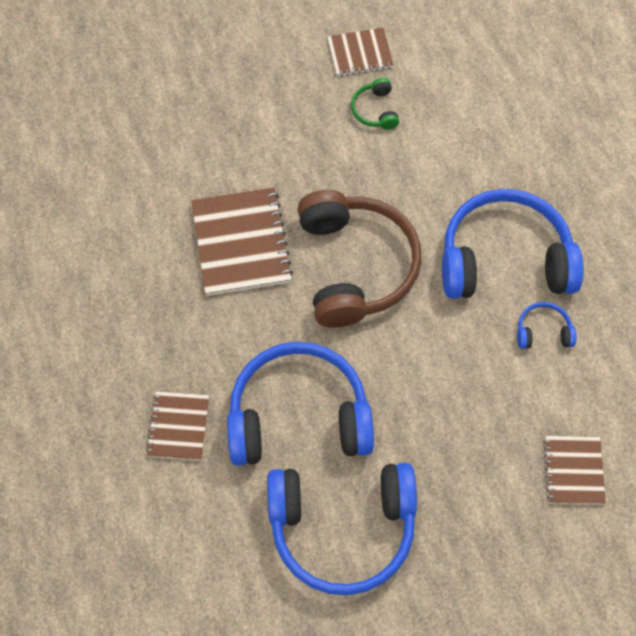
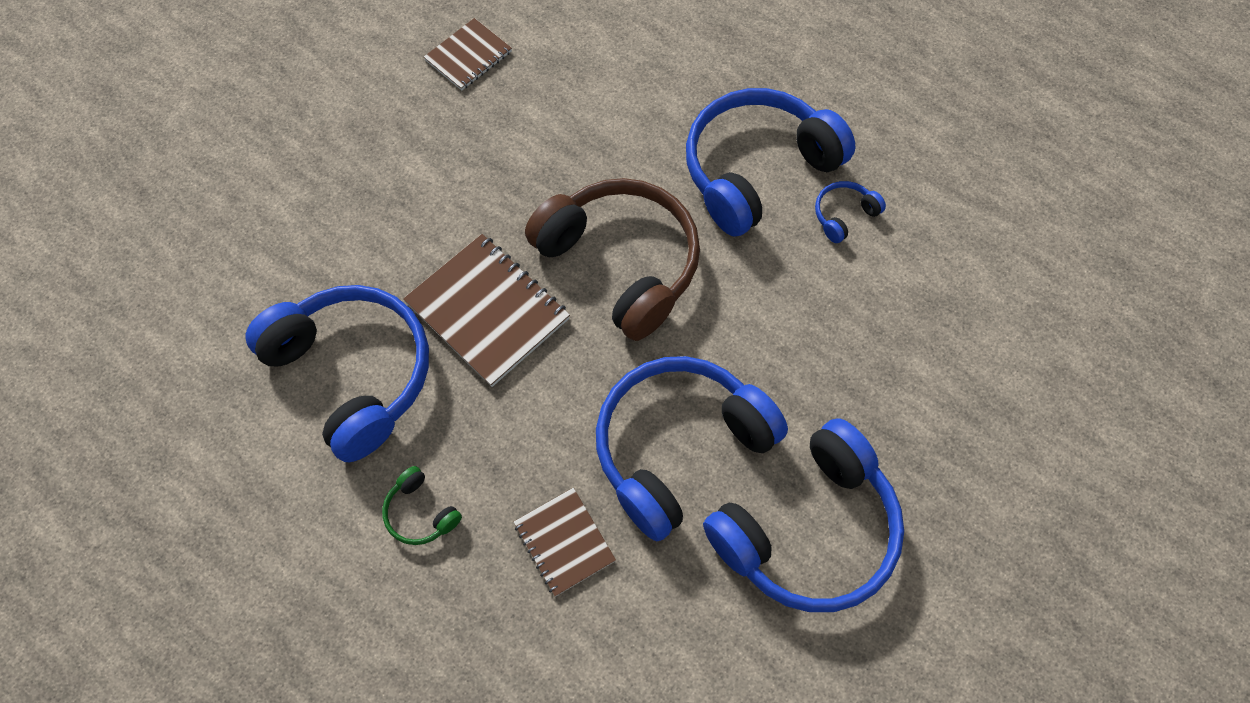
camera: 35 degrees left, 0 degrees up
(127, 230) = (354, 373): none -> blue headphones
(375, 110) = (525, 101): green headphones -> green headphones (421, 512)
(573, 470) = (971, 326): brown notebook -> none

